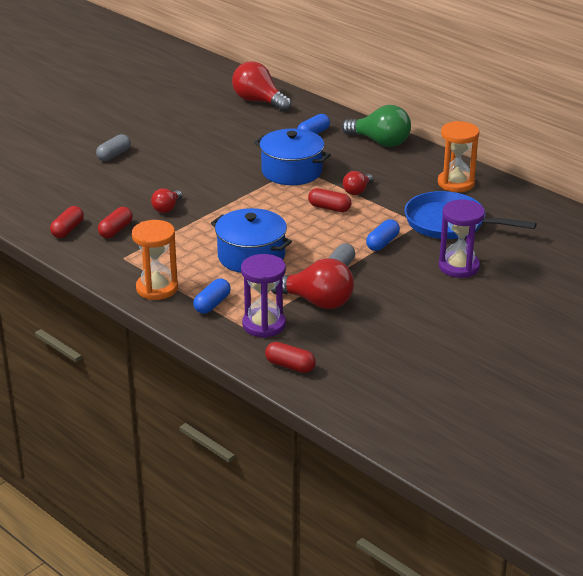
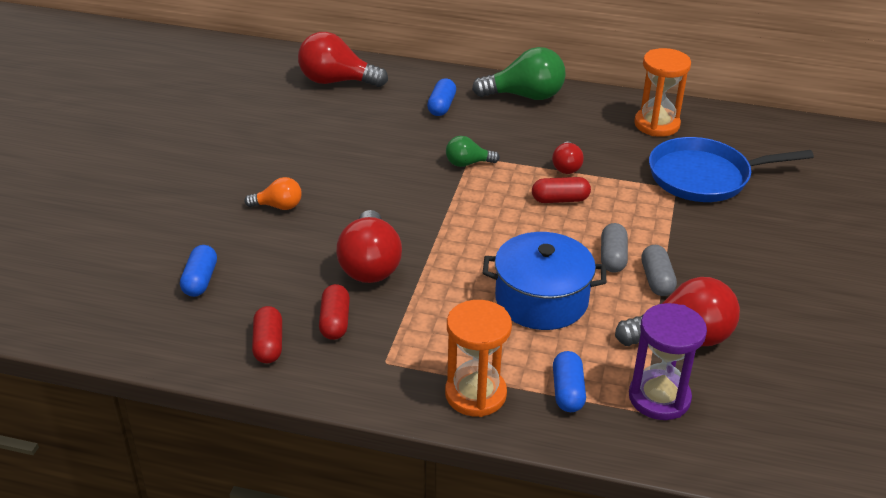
camera: 30 degrees left, 5 degrees up
(114, 155) = (225, 208): grey capsule -> grey capsule (612, 257)
(145, 163) = (278, 206): none -> orange light bulb
(167, 208) = (370, 265): red light bulb -> red light bulb, size x1.84
(290, 366) = (752, 449): red capsule -> none
(291, 171) = (467, 163): blue pot -> green light bulb
(382, 243) = (665, 227): blue capsule -> blue capsule (200, 280)
(459, 267) = (775, 231): purple hourglass -> none

